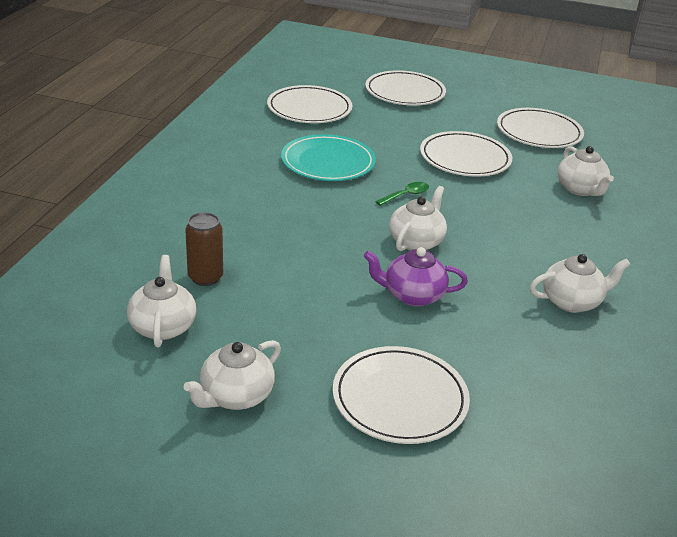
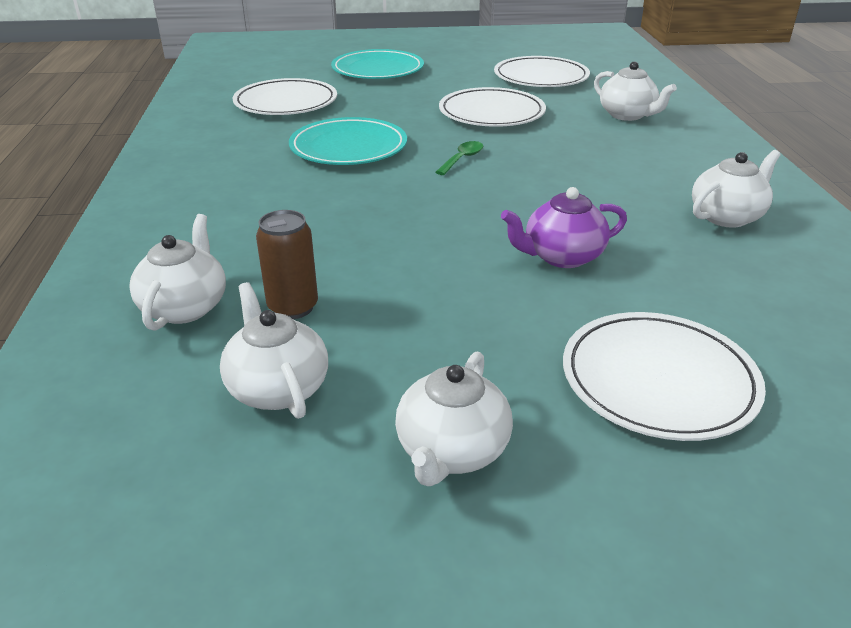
camera: 20 degrees left, 0 degrees up
(405, 92) = (378, 70): white plate -> turquoise plate
(416, 241) = (514, 200): white teapot -> white teapot (185, 307)

